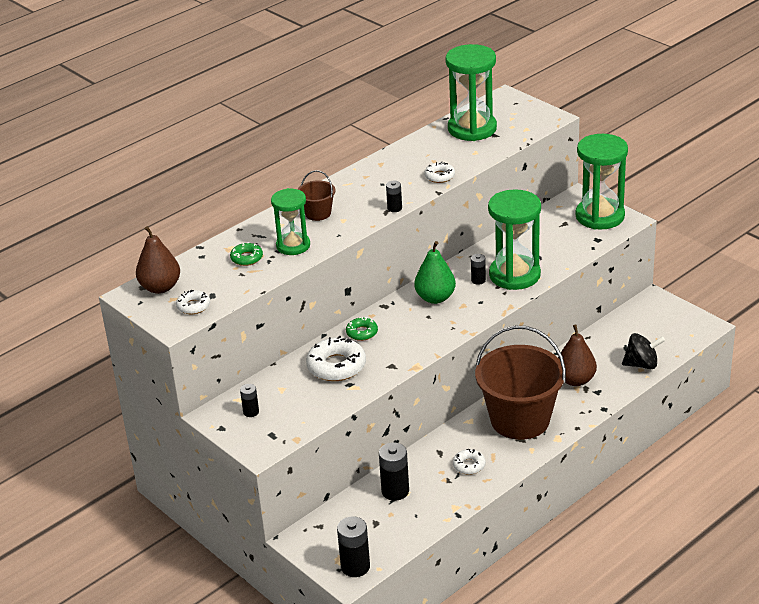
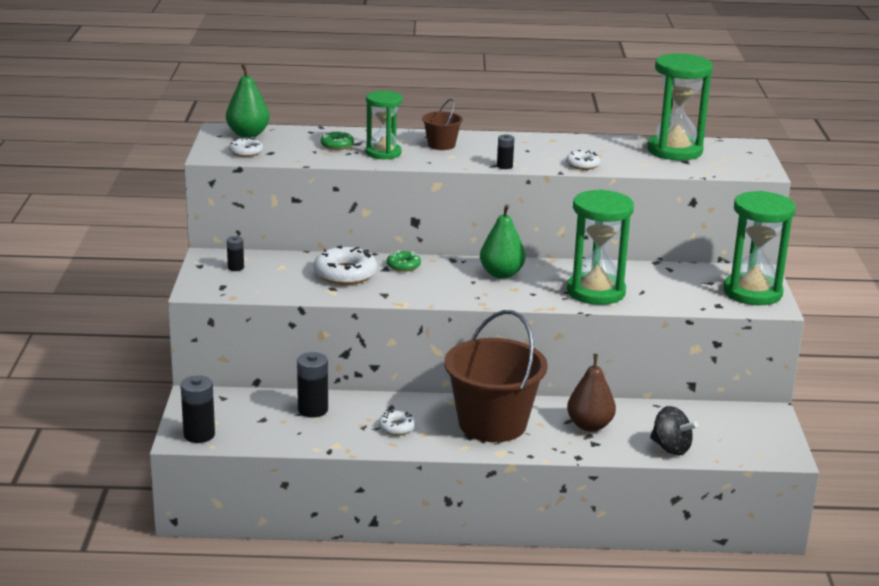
camera: 40 degrees right, 10 degrees down
(160, 287) = (248, 134): brown pear -> green pear
(478, 280) = (558, 281): black battery -> none

